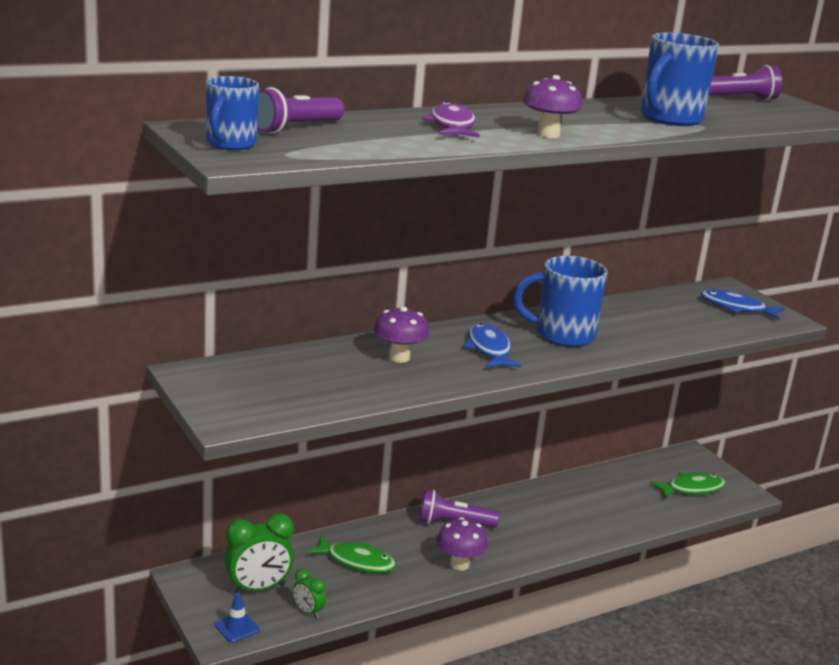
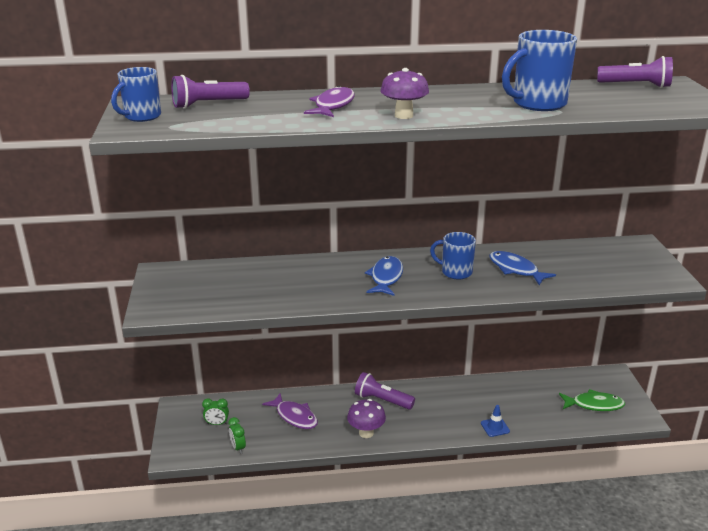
camera: 25 degrees right, 5 degrees up
(237, 627) = (185, 449): blue traffic cone -> blue traffic cone (495, 427)
(258, 588) = (217, 423): green clock -> green clock, size x0.53
(356, 561) = (294, 416): green fish -> purple fish
(399, 357) = (312, 276): purple mushroom -> none
(562, 335) = (455, 272): blue mug -> blue mug, size x0.65
(736, 308) = (632, 263): blue fish -> blue fish (515, 269)

